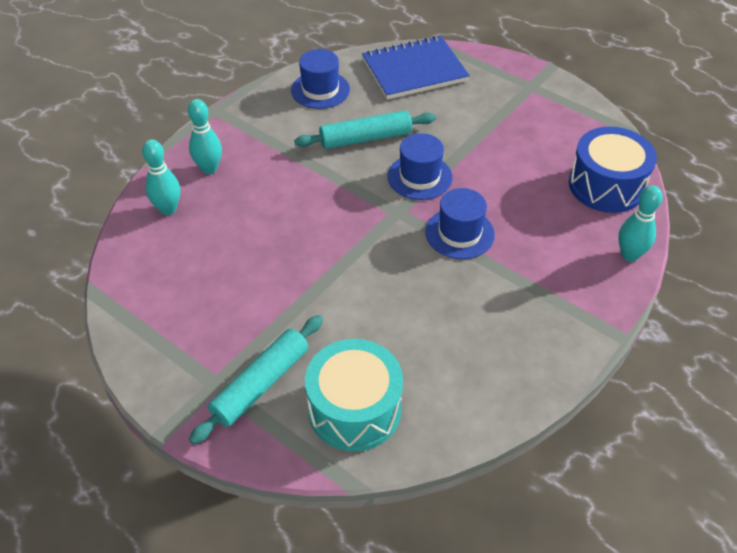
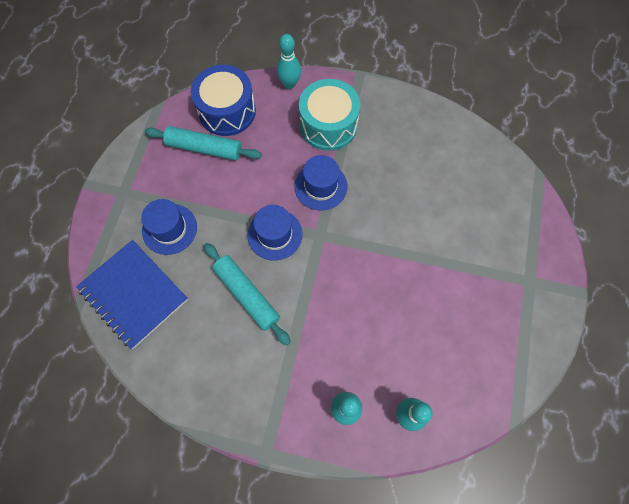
camera: 115 degrees left, 20 degrees up
(261, 384) = (513, 253): turquoise rolling pin -> turquoise rolling pin (204, 148)
(320, 90) = (195, 366): blue hat -> blue hat (169, 229)
(354, 409) = (495, 192): turquoise drum -> turquoise drum (328, 125)

